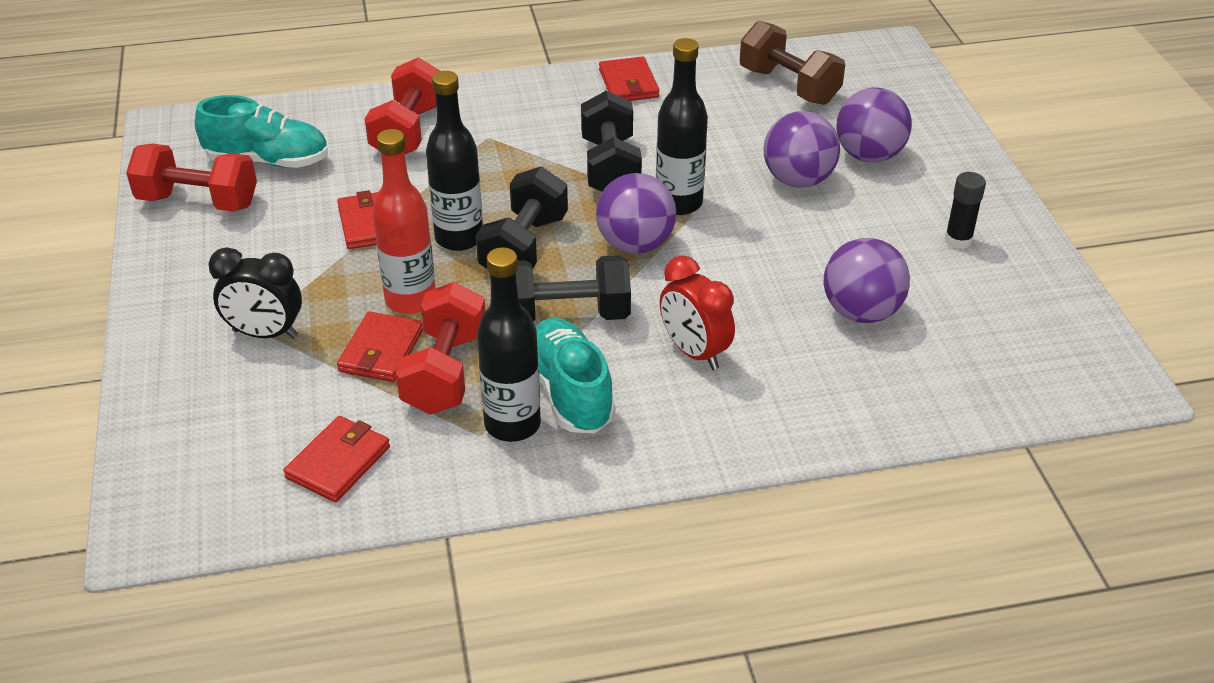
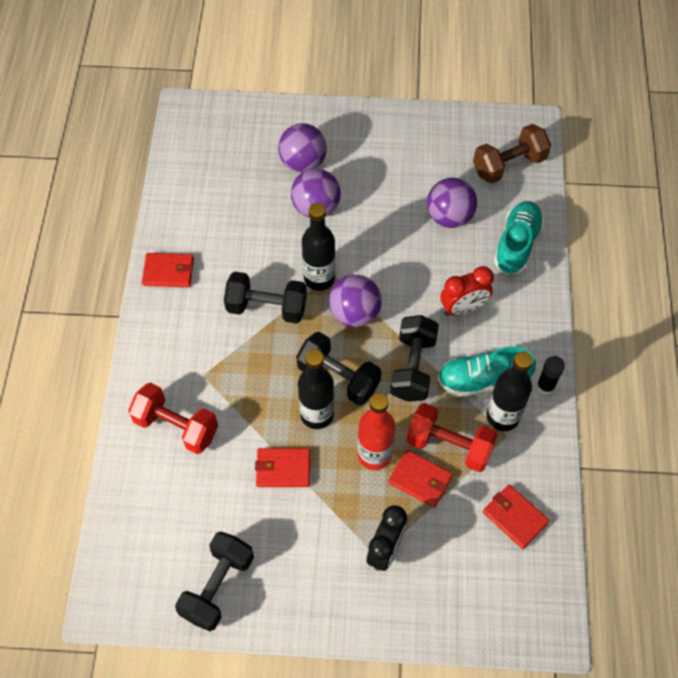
camera: 75 degrees left, 20 degrees up
(198, 202) = (217, 586): red dumbbell -> black dumbbell
(268, 161) = (180, 531): turquoise shoe -> turquoise shoe (516, 245)
(789, 86) = (209, 179): brown dumbbell -> brown dumbbell (509, 165)
(958, 240) = (399, 149): black glue stick -> black glue stick (545, 386)

